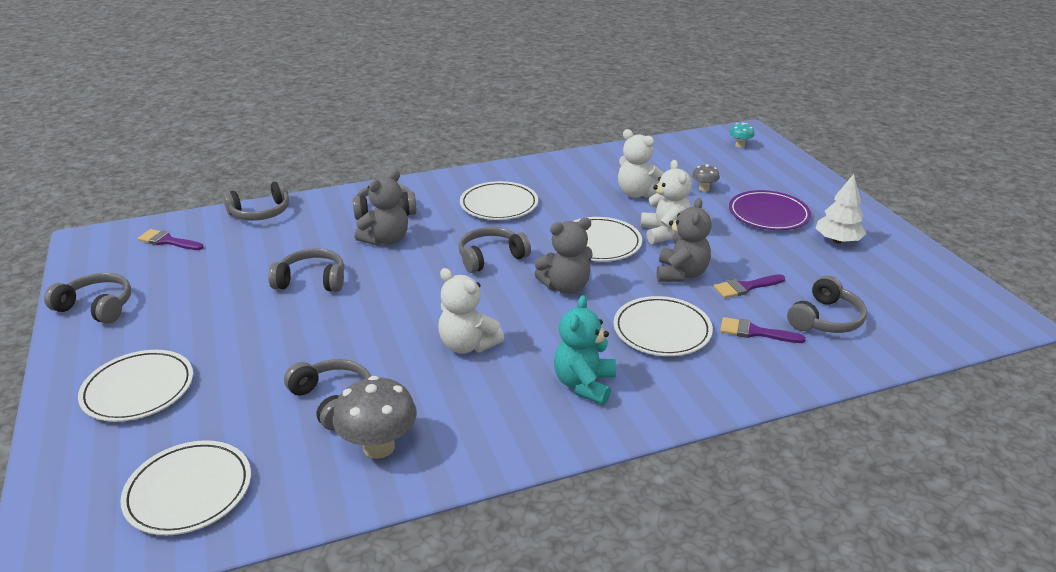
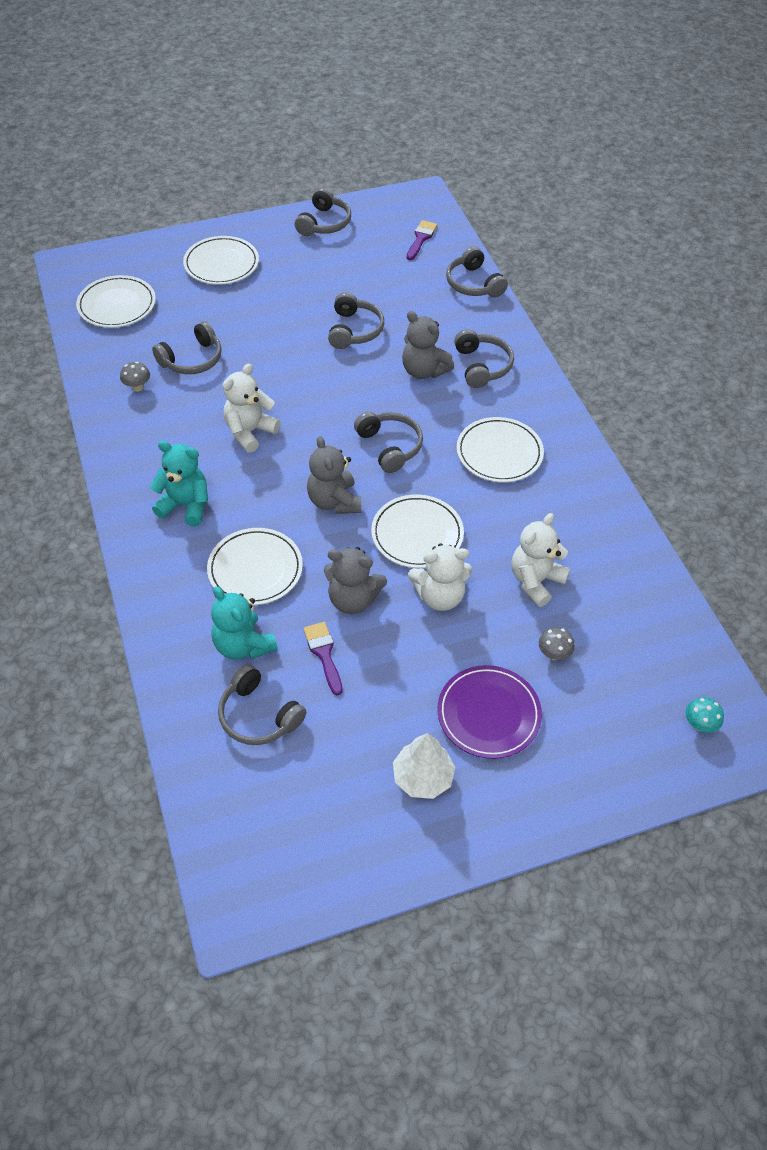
camera: 90 degrees right, 20 degrees up
(379, 447) = (137, 387): grey mushroom -> grey mushroom, size x0.51
(755, 332) = (243, 645): purple brush -> turquoise teddy bear

